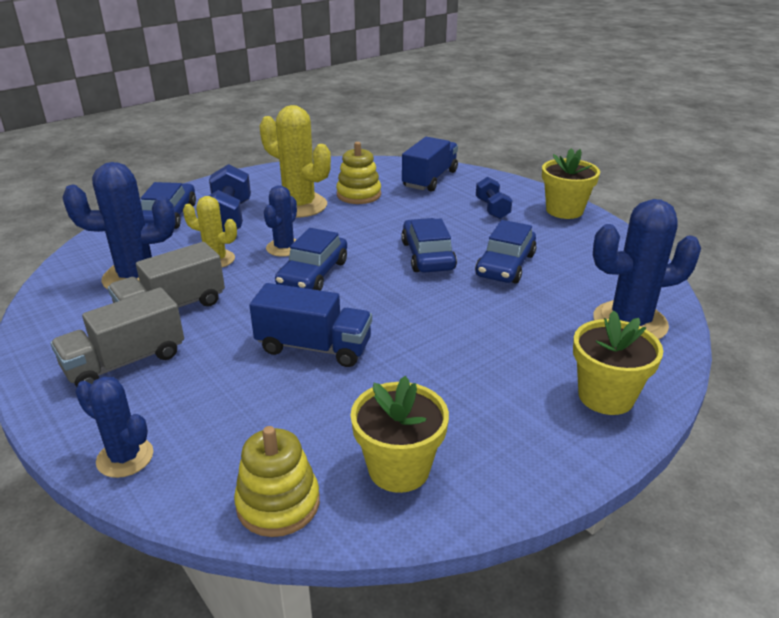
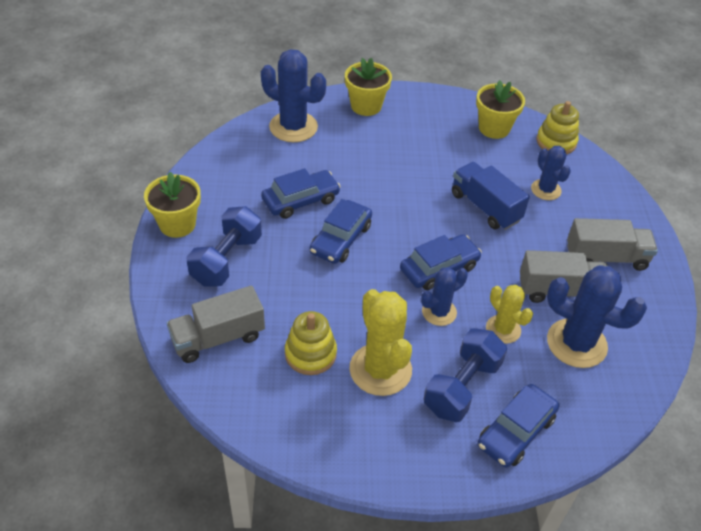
camera: 145 degrees left, 15 degrees up
(125, 457) = (619, 196): blue cactus -> blue cactus (546, 190)
(430, 179) = (218, 338): blue truck -> grey truck
(492, 209) = (226, 260): blue dumbbell -> blue dumbbell, size x1.66

